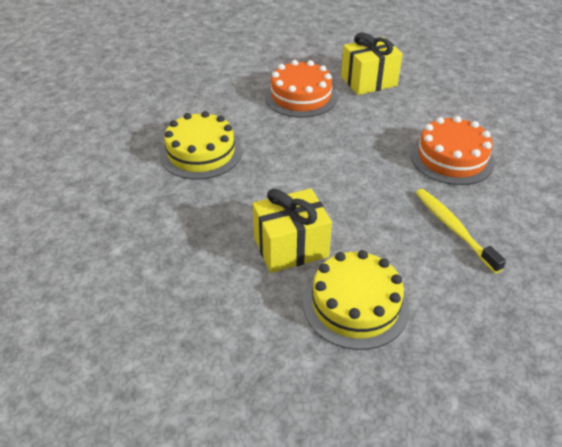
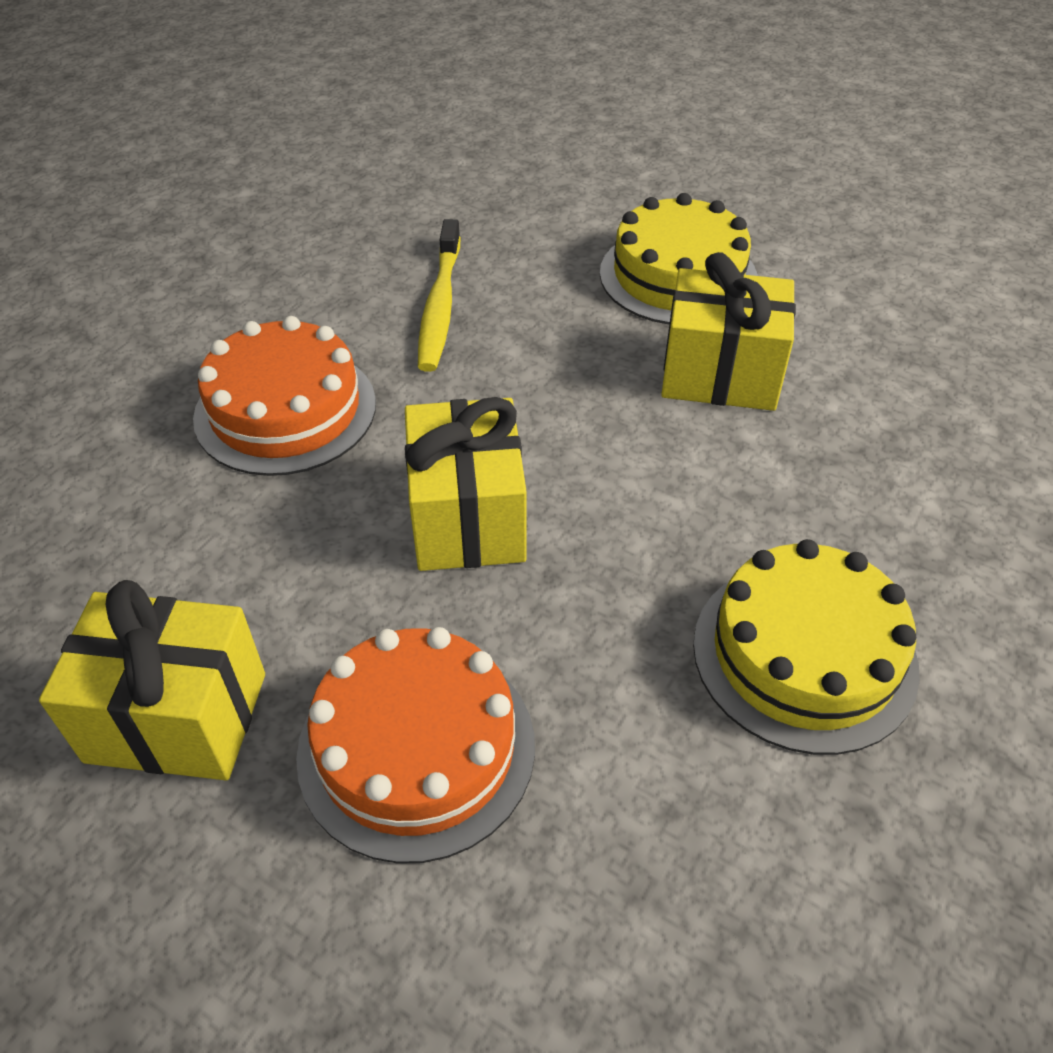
camera: 150 degrees left, 5 degrees up
(343, 149) = (467, 518): none -> yellow gift

